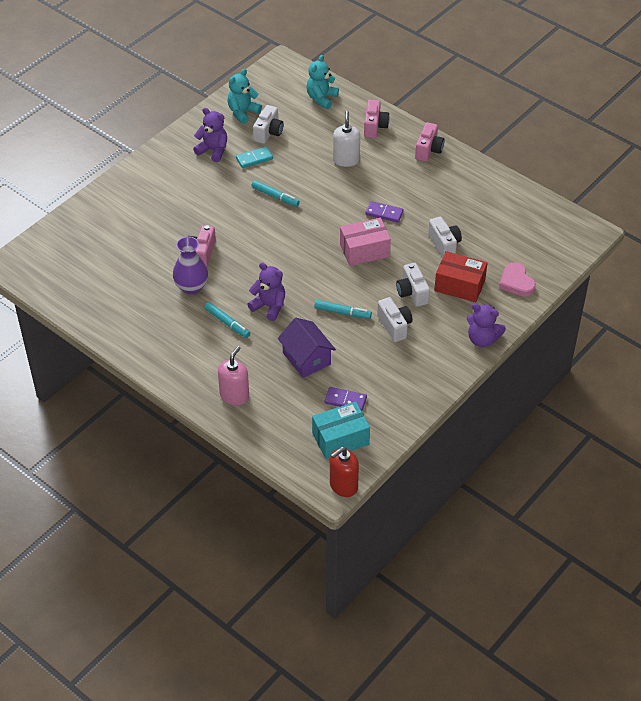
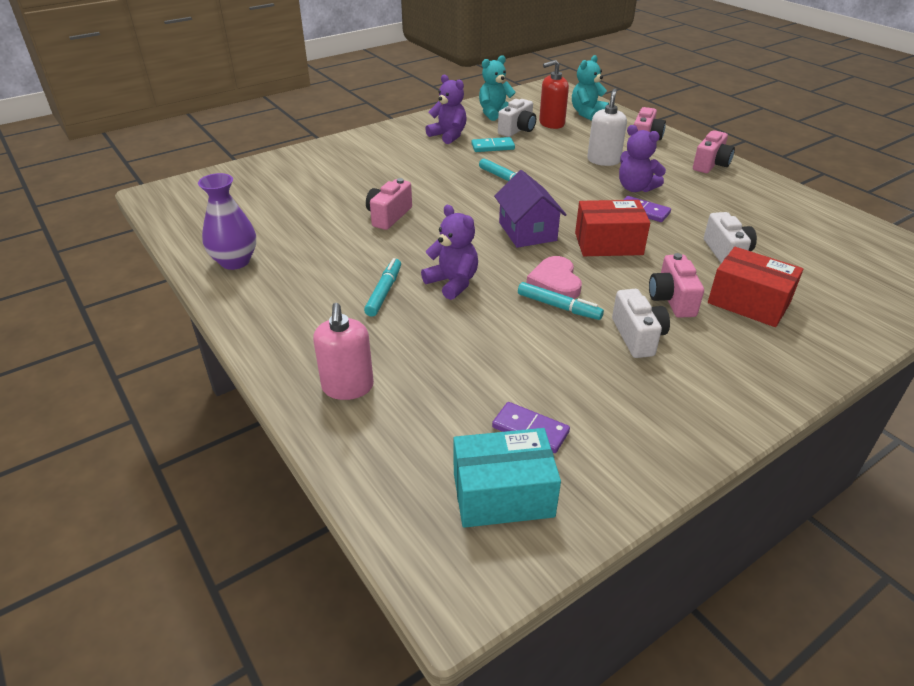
camera: 15 degrees right, 10 degrees down
(191, 287) = (357, 246): purple vase -> purple vase (235, 261)
(227, 323) = (384, 292): turquoise marker -> turquoise marker turned 135 degrees counterclockwise
(234, 396) = (348, 387): pink soap dispenser -> pink soap dispenser turned 135 degrees clockwise
(306, 358) = (484, 356): purple house -> purple house (527, 231)
(343, 486) = (482, 592): red soap dispenser -> red soap dispenser (551, 123)
(364, 250) = (608, 243): pink box -> red box
(412, 293) = (672, 300): white camera -> pink camera
(482, 339) = (788, 380): purple teddy bear -> purple teddy bear (635, 188)
(516, 282) = (843, 312): pink heart -> pink heart (555, 282)

